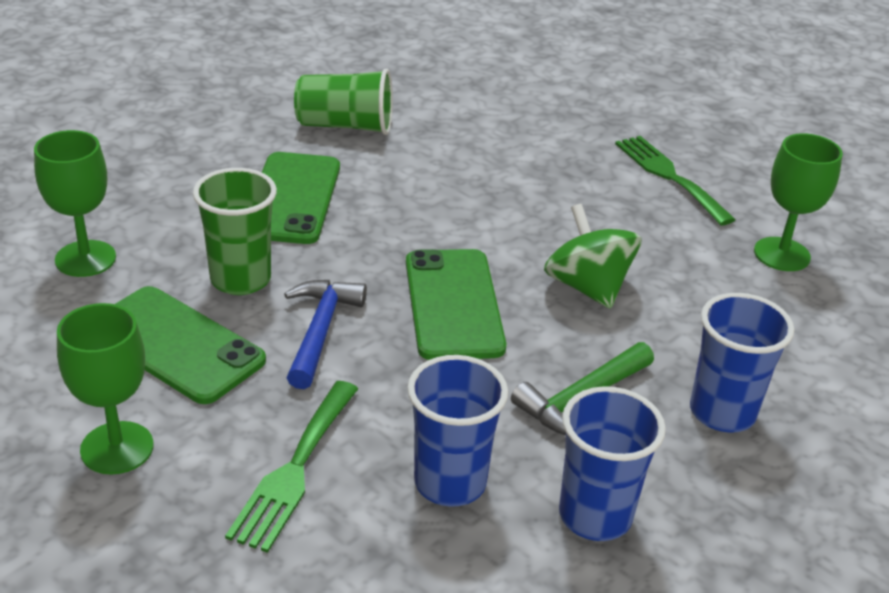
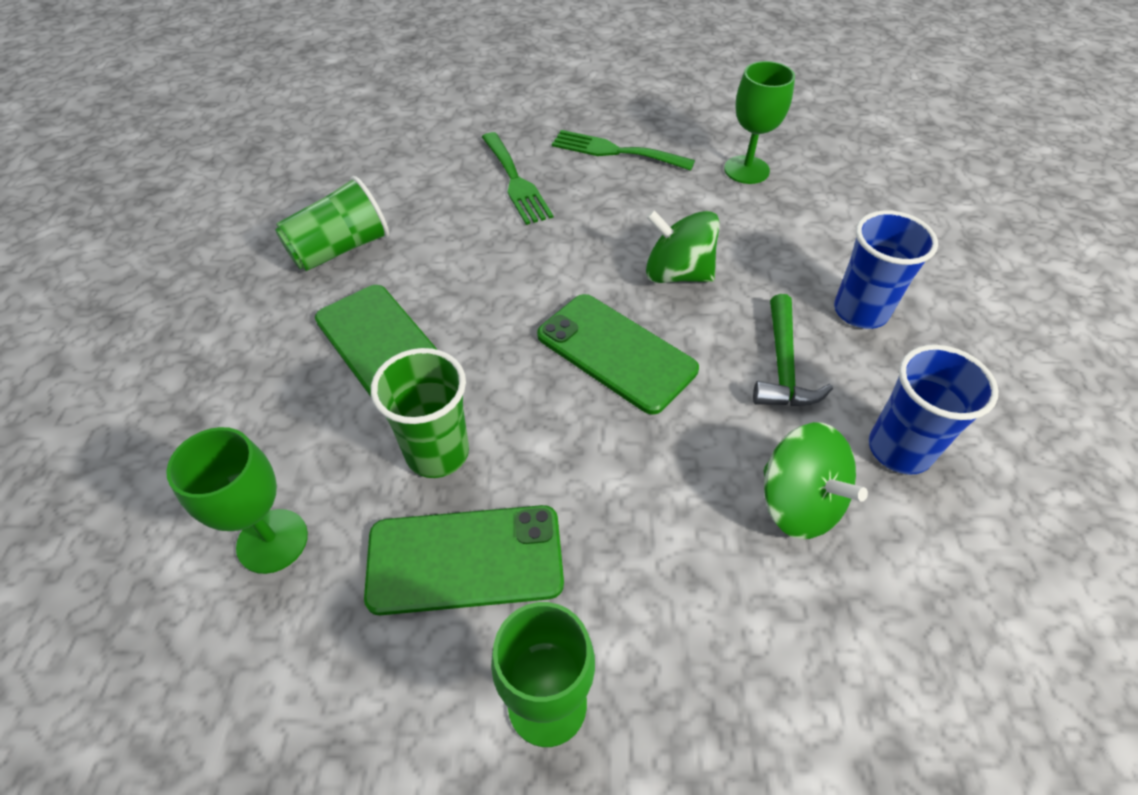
camera: 40 degrees left, 15 degrees up
(294, 470) = (696, 590): green fork -> green fork (516, 181)
(320, 331) = (558, 451): blue hammer -> none
(450, 482) = (798, 503): blue cup -> green spinning top

